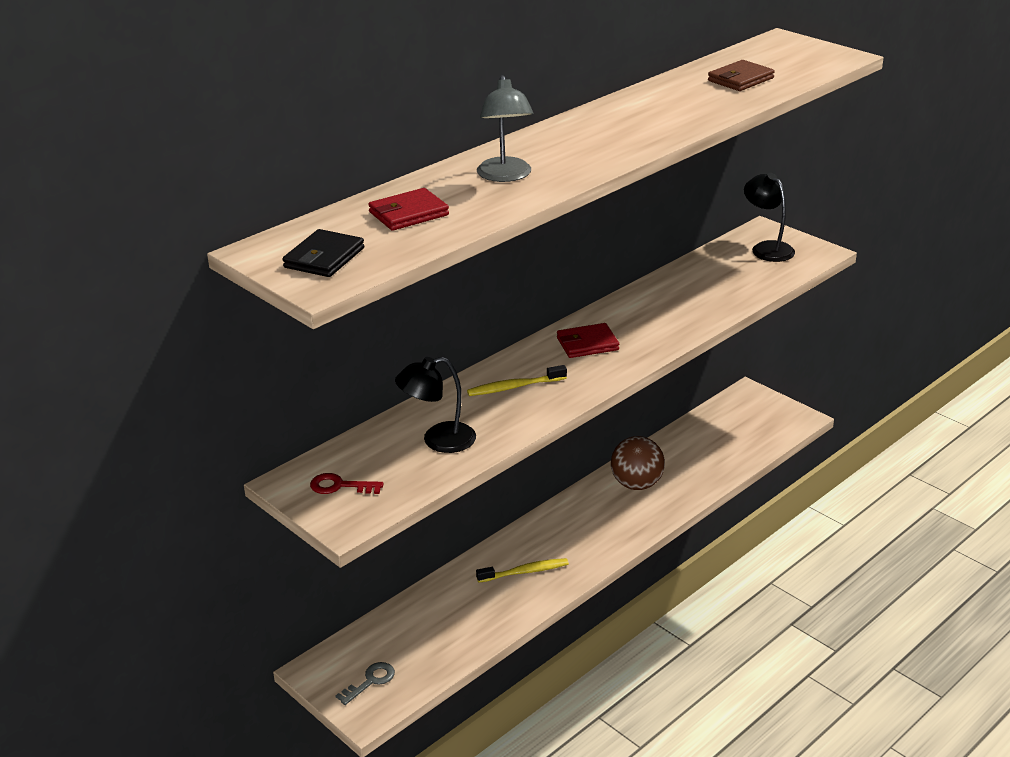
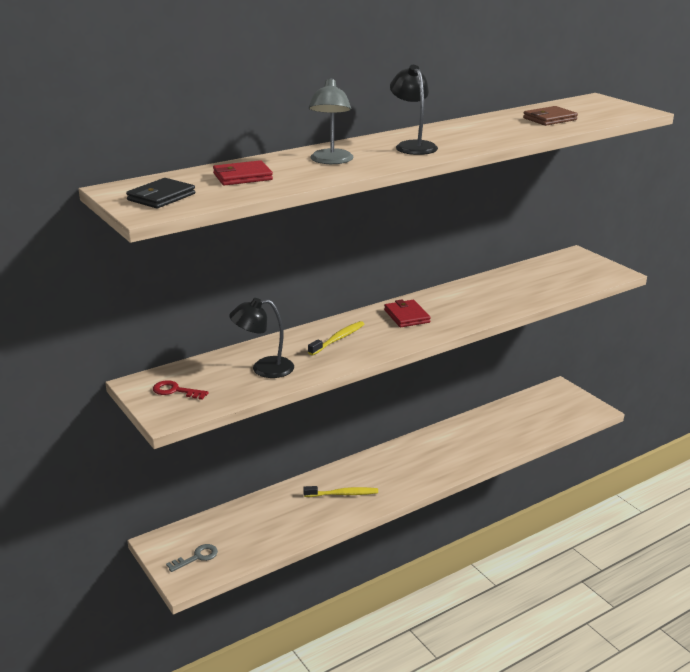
camera: 10 degrees right, 5 degrees down
(514, 387) = (338, 339): yellow toothbrush -> yellow toothbrush turned 135 degrees clockwise
(587, 344) = (406, 316): red wallet -> red wallet turned 75 degrees clockwise
(636, 484) = (450, 442): brown ball -> none
(767, 248) = (574, 266): black lamp -> black lamp (412, 146)

